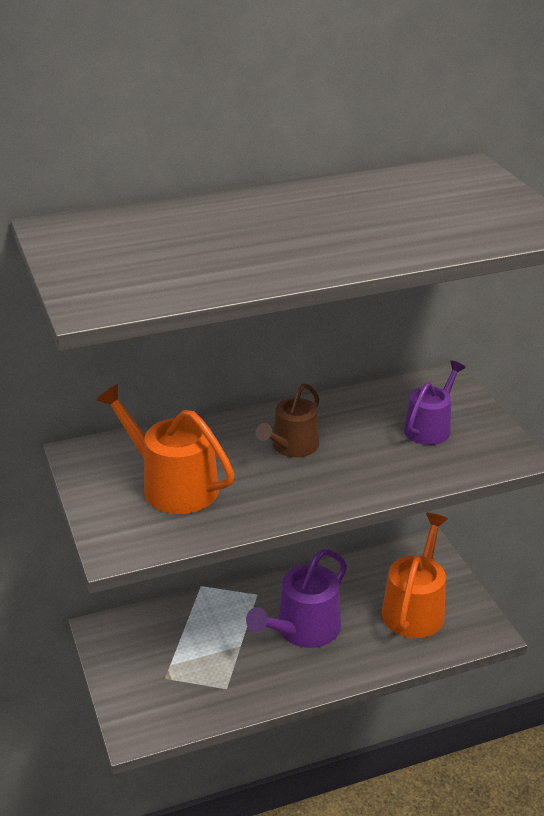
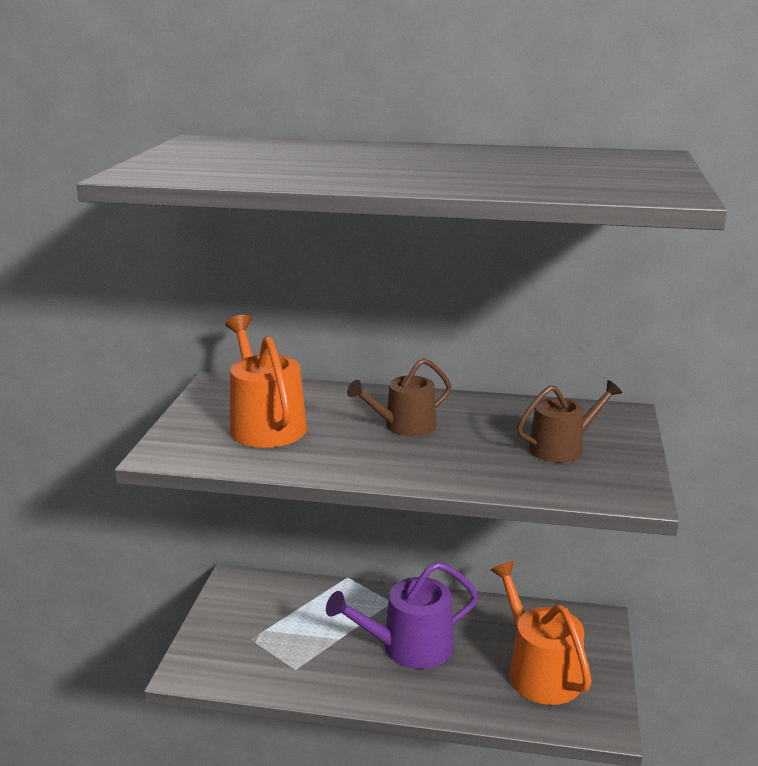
camera: 30 degrees right, 10 degrees down
(415, 608) = (539, 671): orange watering can -> orange watering can turned 75 degrees counterclockwise
(430, 427) = (562, 447): purple watering can -> brown watering can

